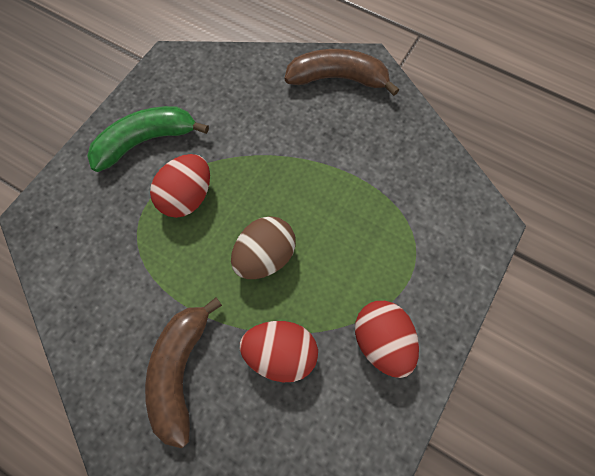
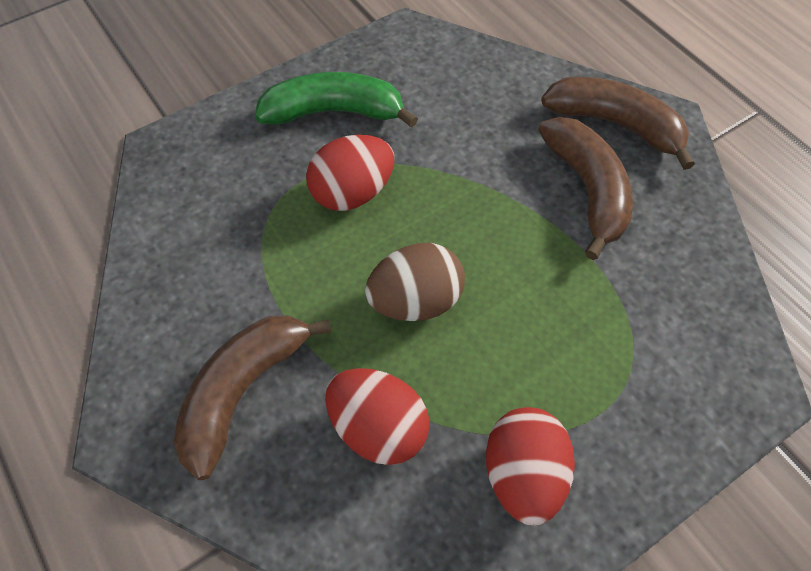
camera: 25 degrees right, 10 degrees down
(339, 132) = (587, 190): none -> brown banana

